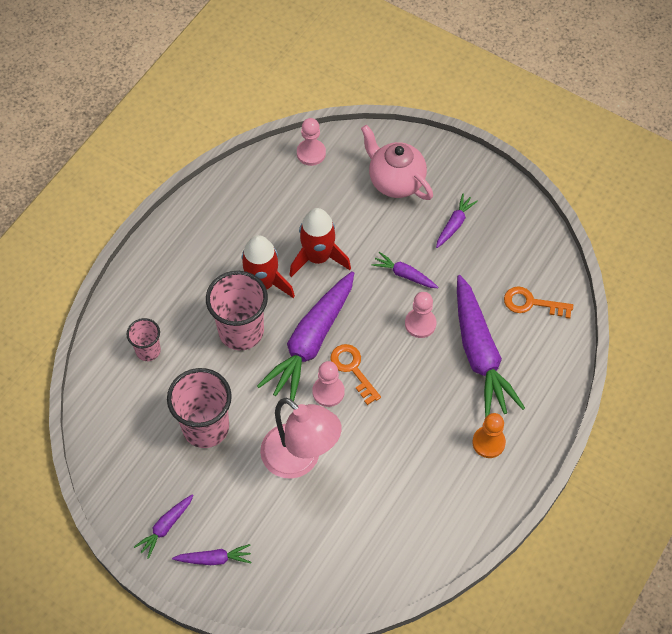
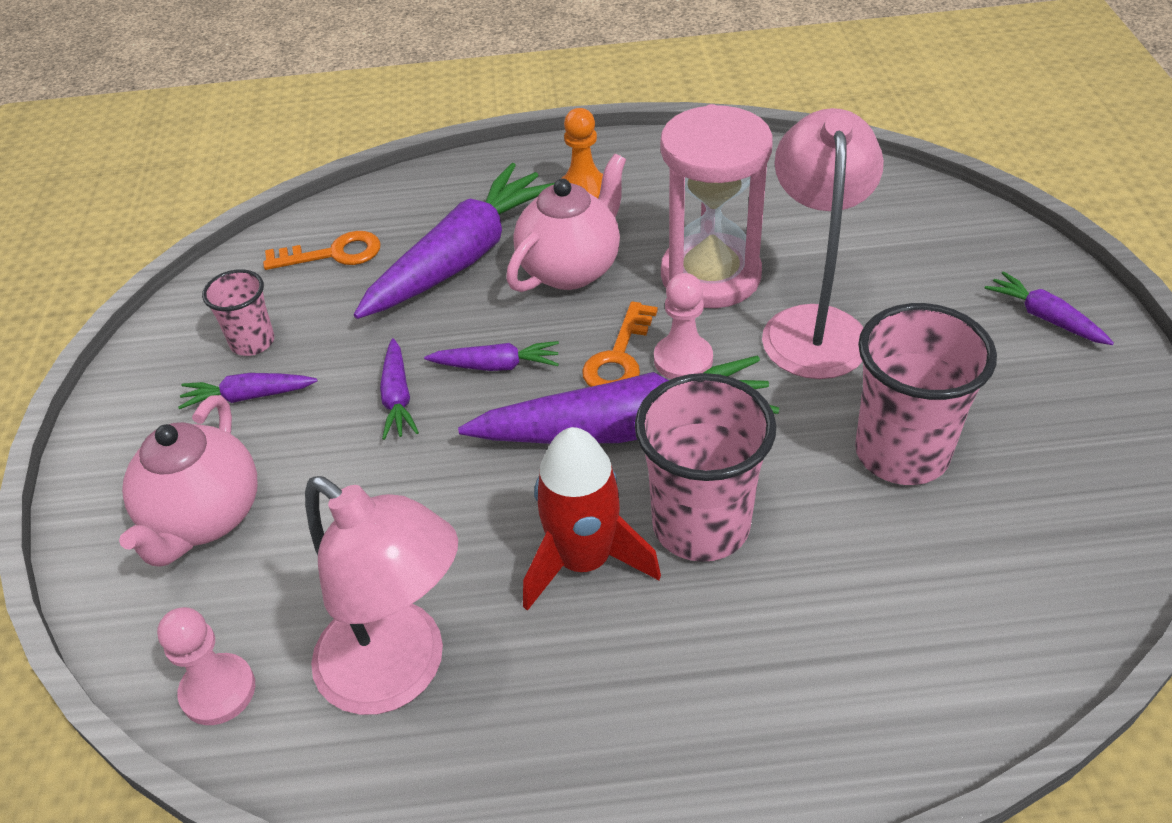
camera: 125 degrees left, 15 degrees down
(148, 350) = (882, 630): pink cup -> pink cup (252, 342)
(165, 527) = (1085, 391): purple carrot -> purple carrot (496, 365)
(270, 204) = (399, 672): none -> pink lamp
(318, 257) = (459, 521): red rocket -> none
(370, 446) = (710, 276): none -> pink hourglass
(420, 324) = (470, 334): pink pawn -> none
(429, 393) = (571, 269): none -> pink teapot
(532, 303) = (333, 254): orange key -> orange key turned 75 degrees counterclockwise

